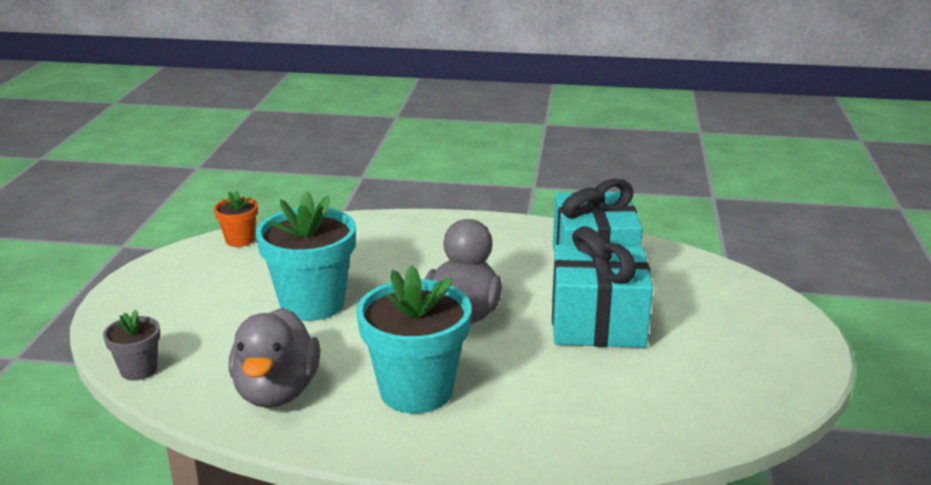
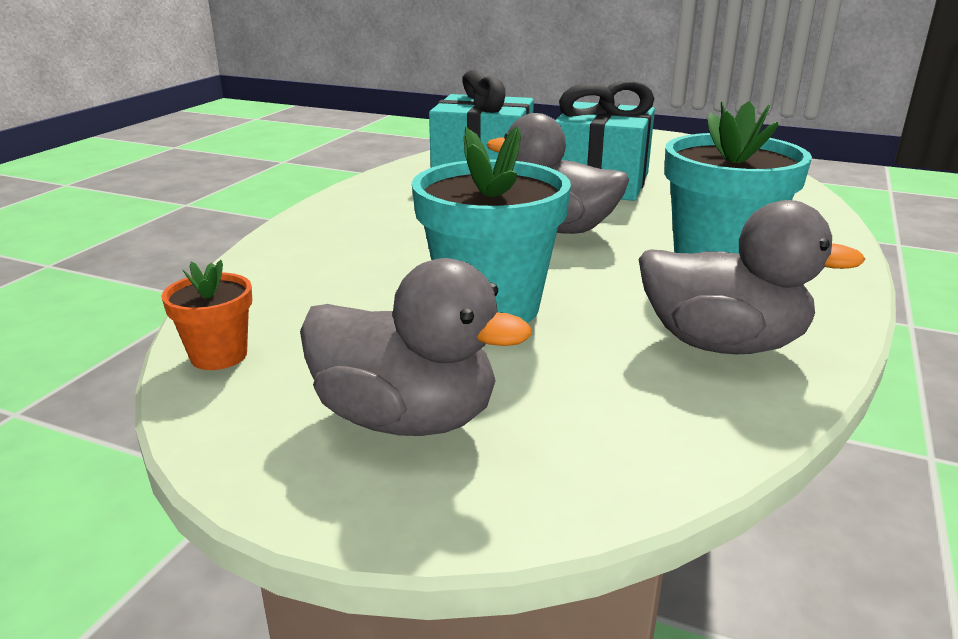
camera: 75 degrees left, 0 degrees up
(139, 370) = (653, 469): grey flower pot -> none
(183, 298) = (406, 419): none -> grey duck

